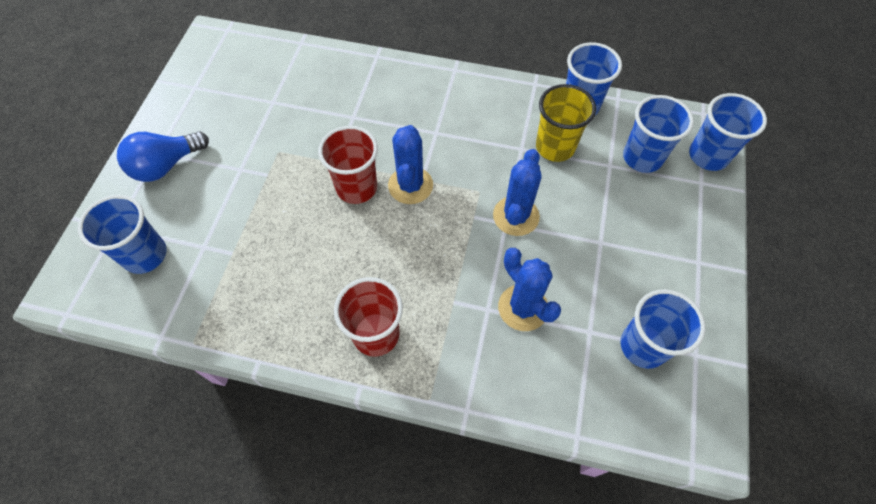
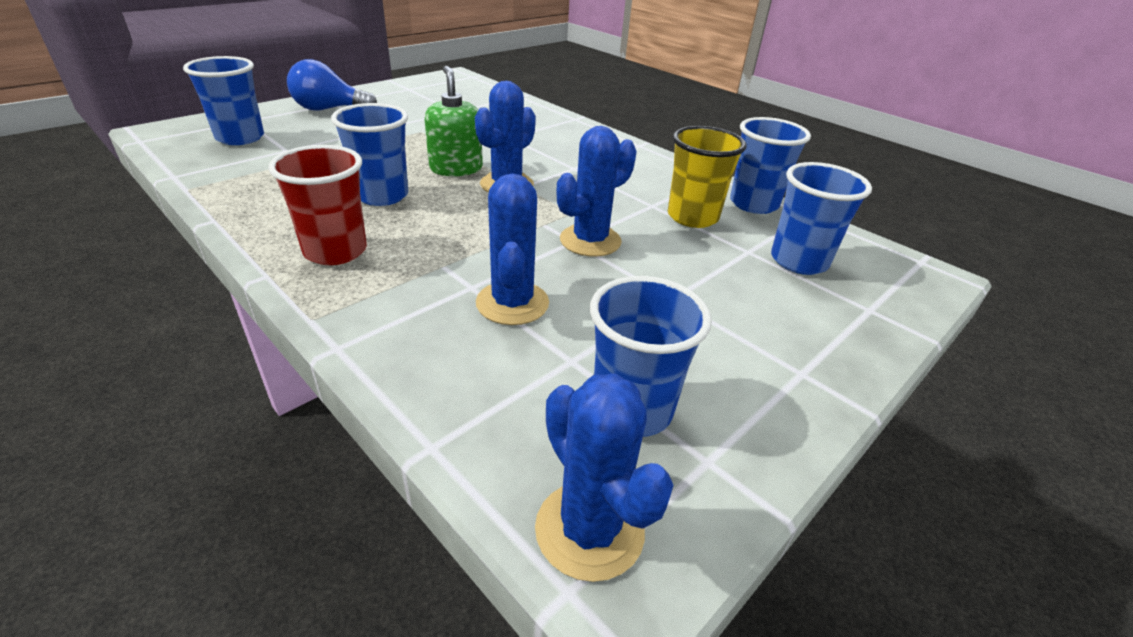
camera: 30 degrees right, 25 degrees down
(356, 188) = (456, 168): red cup -> green soap dispenser
(678, 430) = (589, 530): none -> blue cactus
(708, 156) = (900, 293): blue cup -> blue cup (382, 195)

